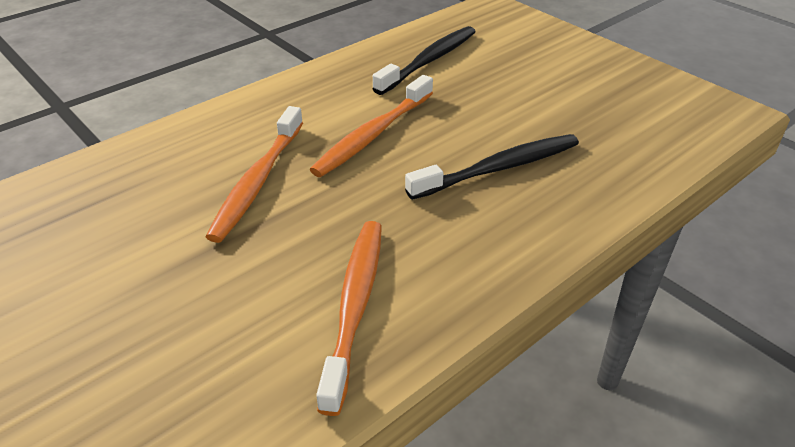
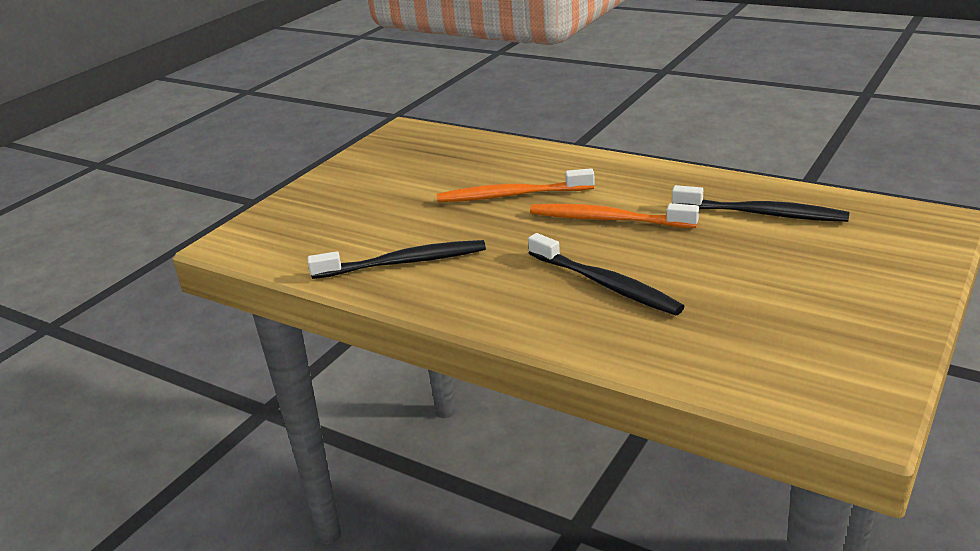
camera: 75 degrees right, 10 degrees down
(355, 306) = (403, 263): orange toothbrush -> black toothbrush

